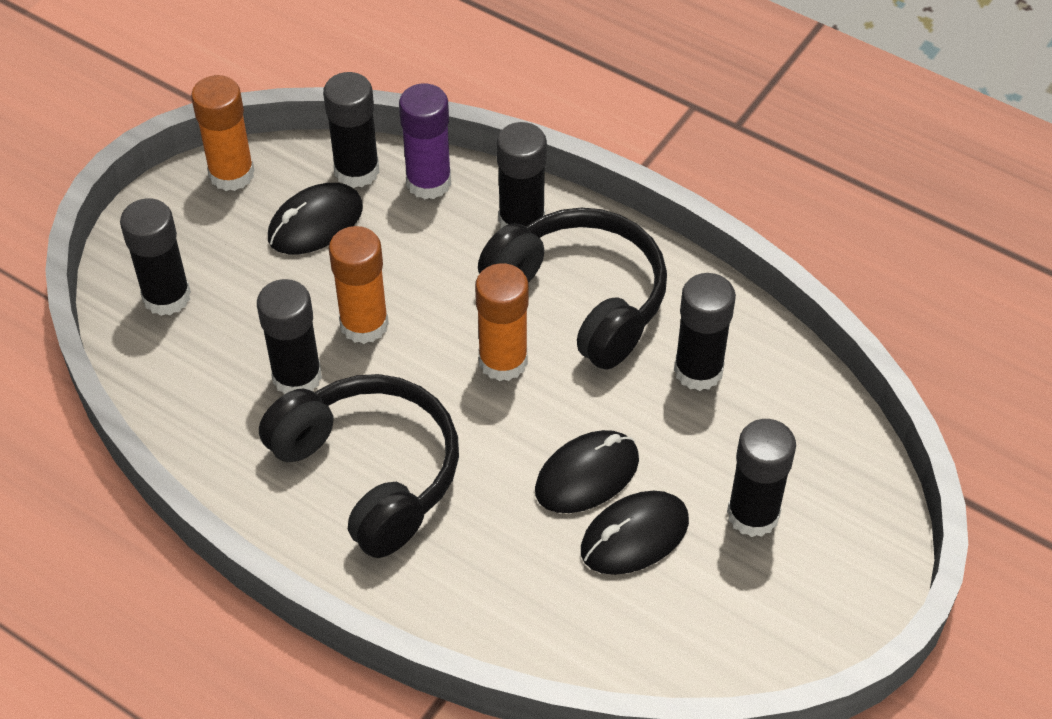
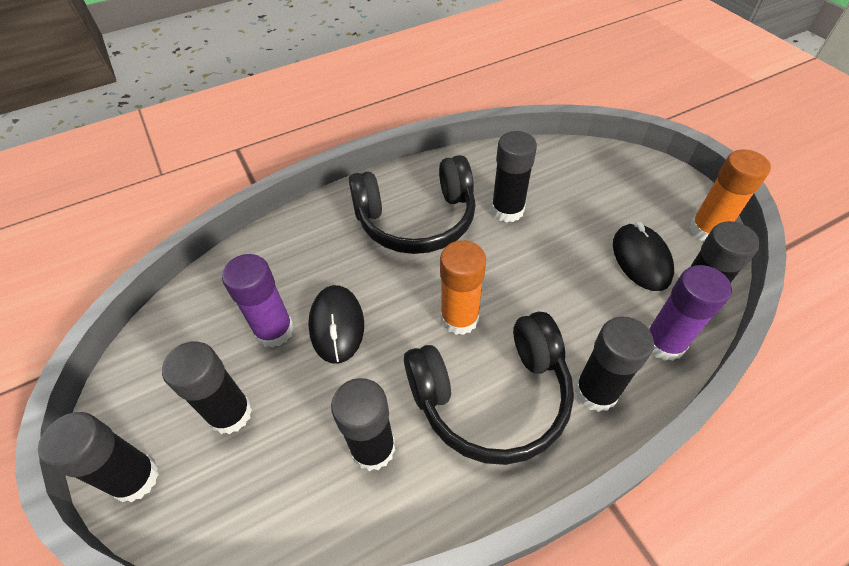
camera: 120 degrees right, 0 degrees up
(166, 296) = (601, 173): black glue stick -> black glue stick (135, 478)
(364, 324) = (533, 254): orange glue stick -> none
(634, 536) = (274, 330): black mouse -> purple glue stick

